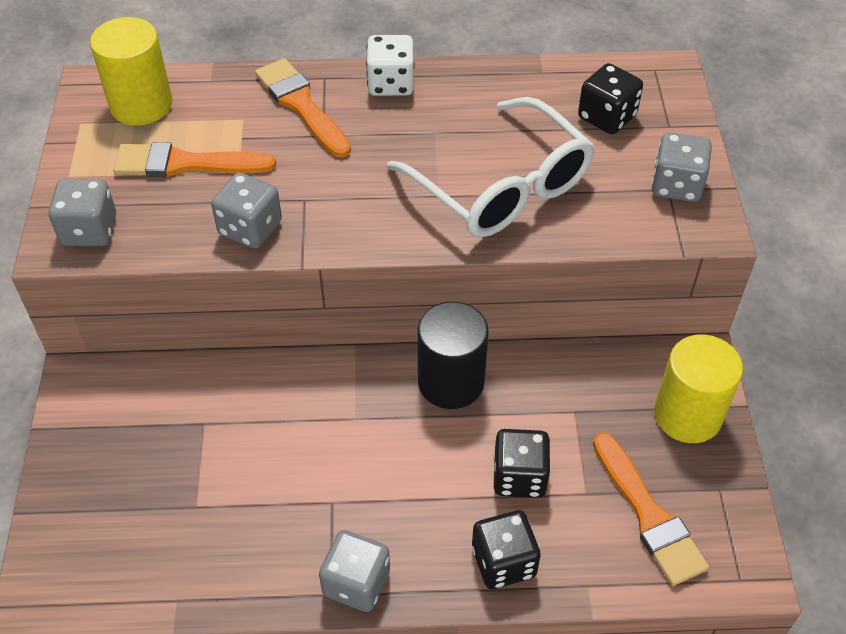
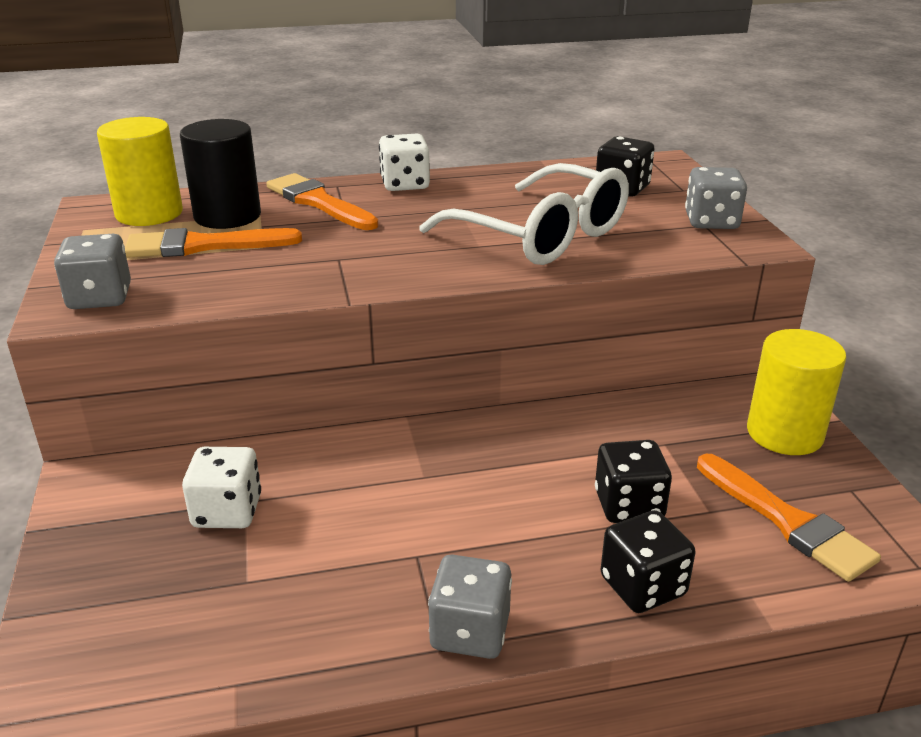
camera: 10 degrees left, 20 degrees down
(188, 432) = (227, 511): none -> white dice
(250, 228) = (284, 281): grey dice -> none
(451, 382) = (522, 434): black cylinder -> black cylinder (227, 216)

